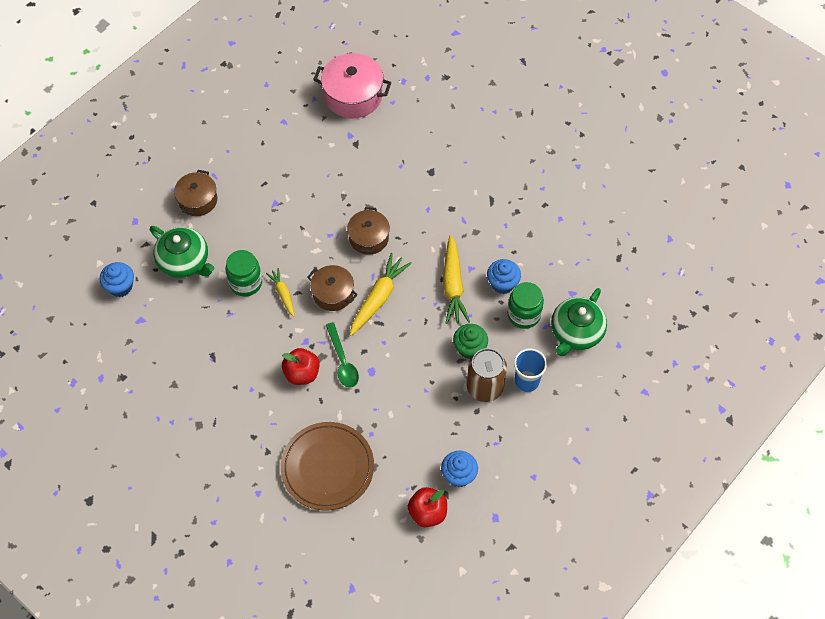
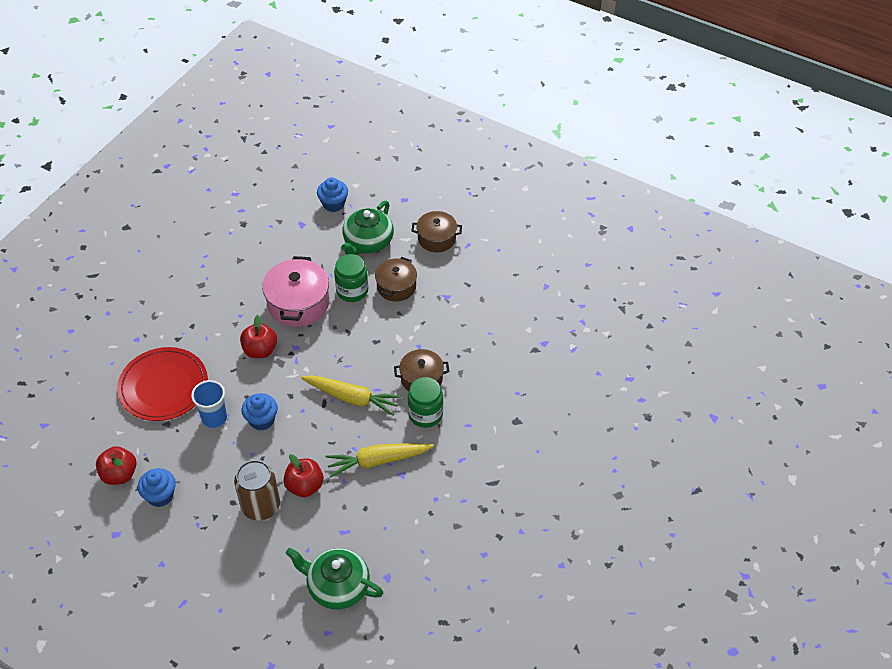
camera: 80 degrees right, 10 degrees down
(283, 294) = (344, 321): yellow carrot -> none
(327, 467) = (163, 387): brown plate -> red plate
(333, 293) = (351, 360): brown pot -> brown pot (396, 287)
(342, 361) = (277, 380): green spoon -> none
(353, 96) = (595, 337): pink pot -> pink pot (298, 304)
(469, 348) = (305, 486): green cupcake -> red apple
(502, 283) = (388, 507): blue cupcake -> blue cupcake (262, 420)
(524, 315) = (352, 532): green jar -> green jar (425, 414)
(526, 381) = (271, 544): blue cup -> blue cup (214, 418)

